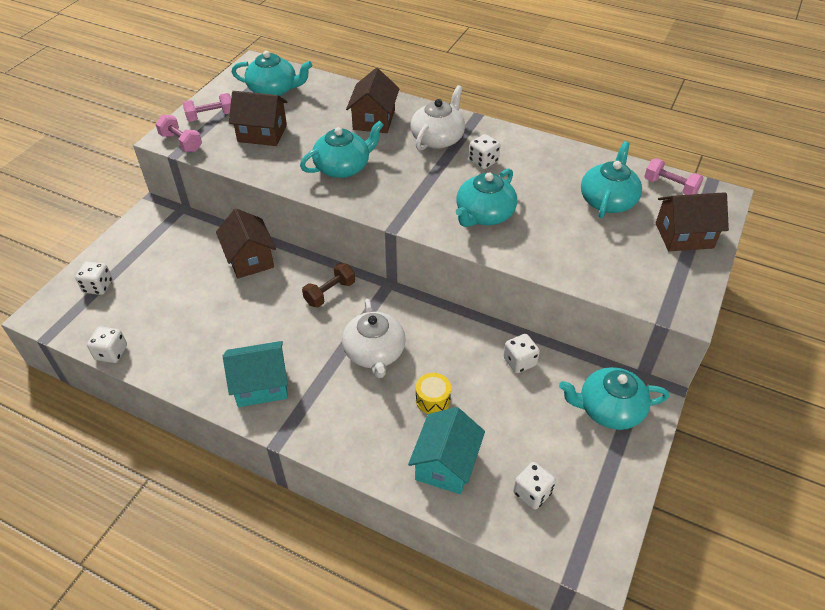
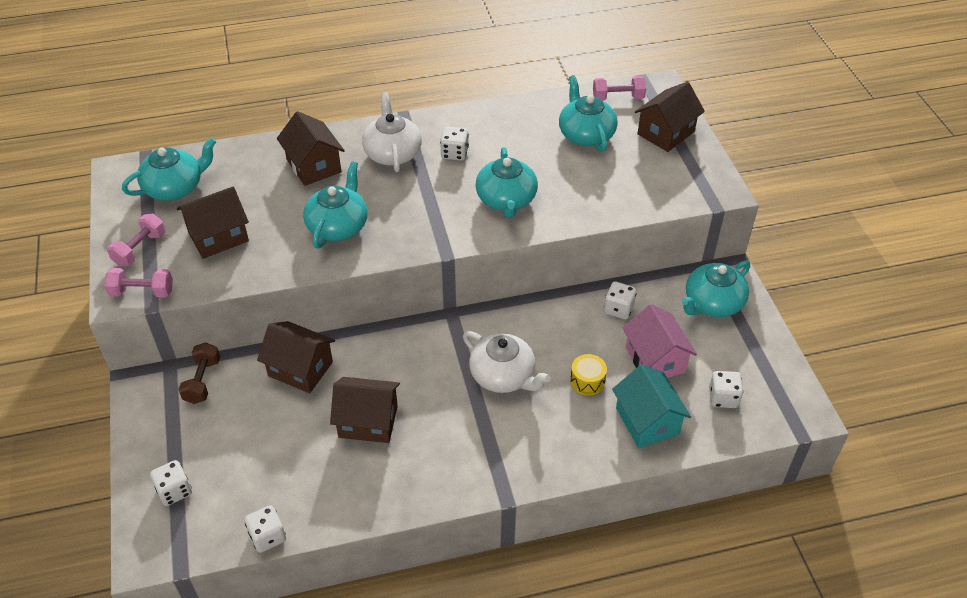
camera: 40 degrees left, 0 degrees up
(251, 321) = (368, 421): none -> brown house
(261, 385) = (440, 465): turquoise house -> none
(330, 293) = (410, 352): brown dumbbell -> brown dumbbell (202, 381)
(506, 421) = (655, 360): none -> pink house

